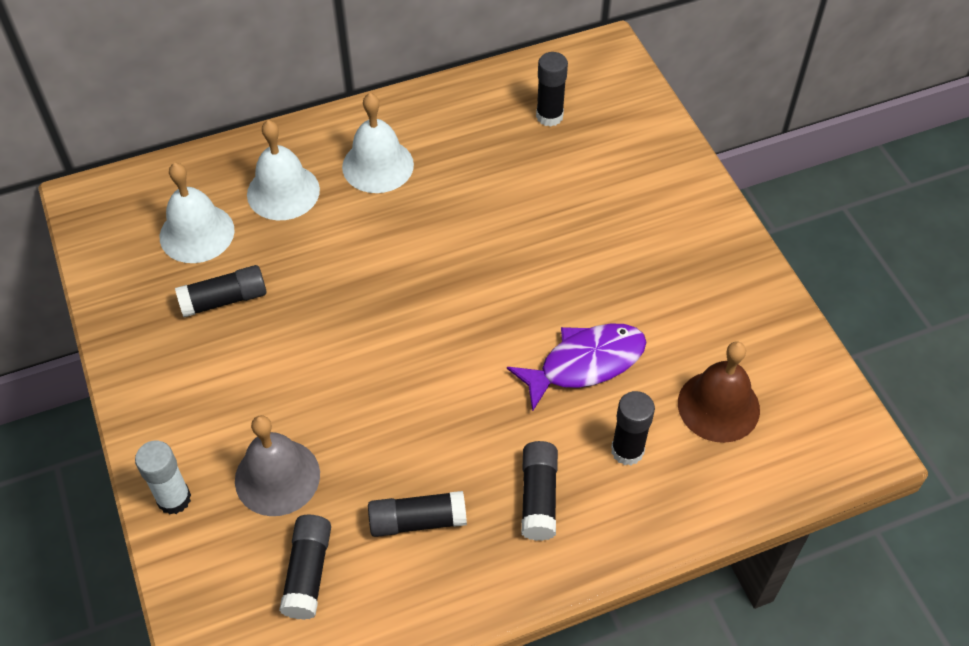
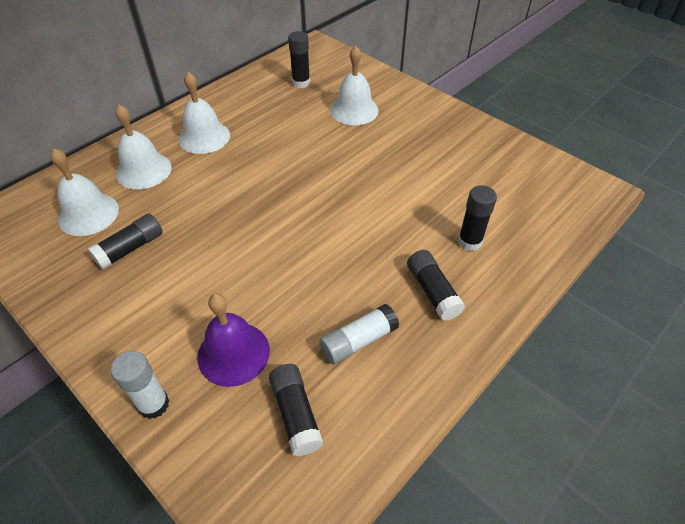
camera: 25 degrees left, 5 degrees down
(277, 477) = (233, 353): grey bell -> purple bell
(417, 521) = (358, 341): black glue stick -> white glue stick
(585, 363) = (409, 202): purple fish -> none
(597, 190) = (354, 110): none -> white bell
(718, 406) = (505, 197): brown bell -> none

